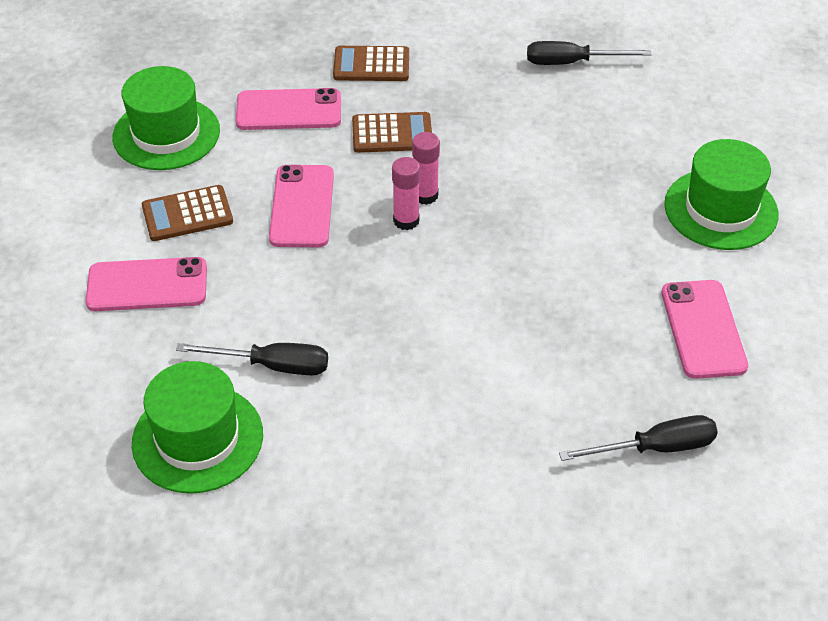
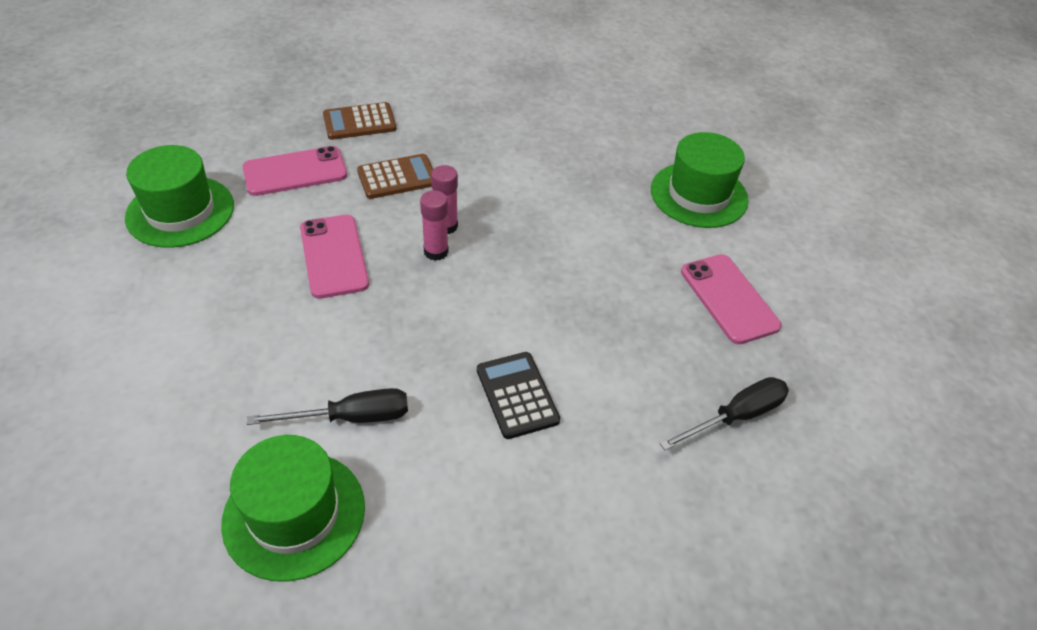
camera: 20 degrees left, 0 degrees up
(147, 285) = (197, 362): pink phone -> none
(187, 214) = (221, 284): brown calculator -> none
(438, 379) = (517, 395): none -> black calculator
(571, 62) = (530, 96): black screwdriver -> none

